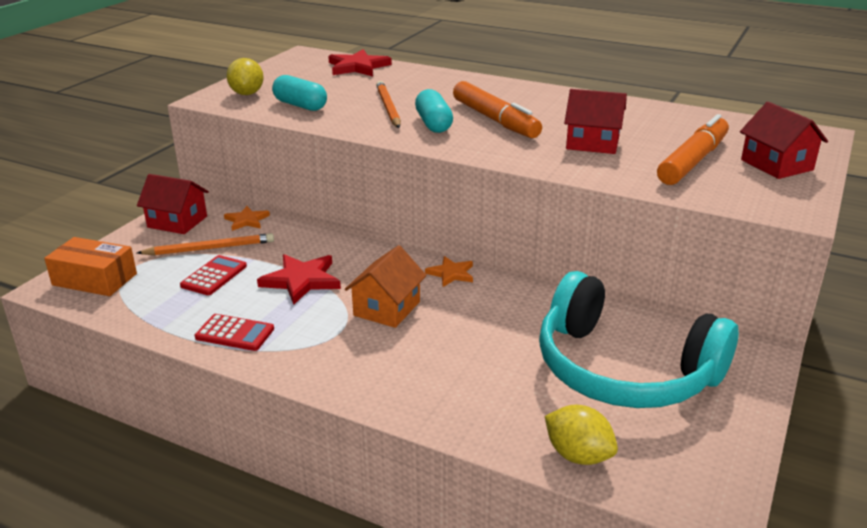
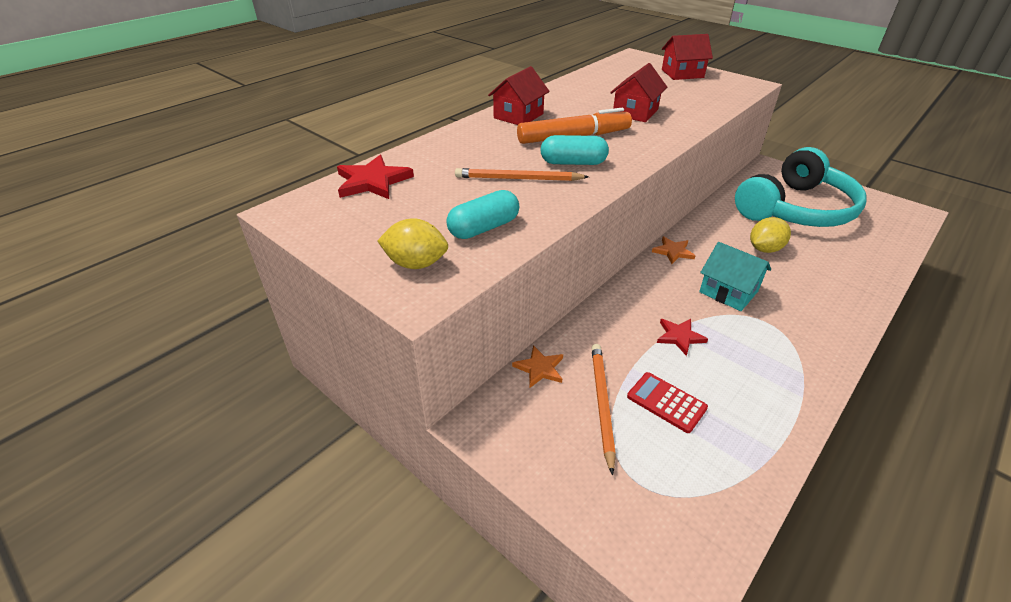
camera: 75 degrees left, 10 degrees up
(95, 279) = (666, 526): orange box -> none
(177, 222) = (523, 435): red house -> red house (518, 116)
(234, 333) = (778, 390): red calculator -> none
(301, 280) = (679, 337): red star -> red star, size x0.62
(387, 308) = (728, 292): orange house -> turquoise house
(578, 455) = (889, 242): yellow lemon -> yellow lemon (764, 249)
(693, 161) = (673, 91): orange marker -> none

